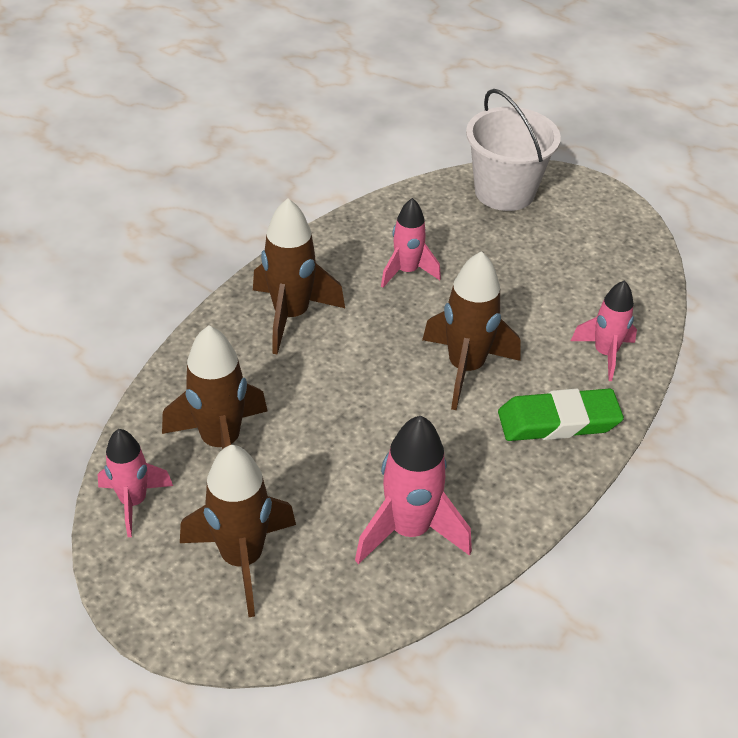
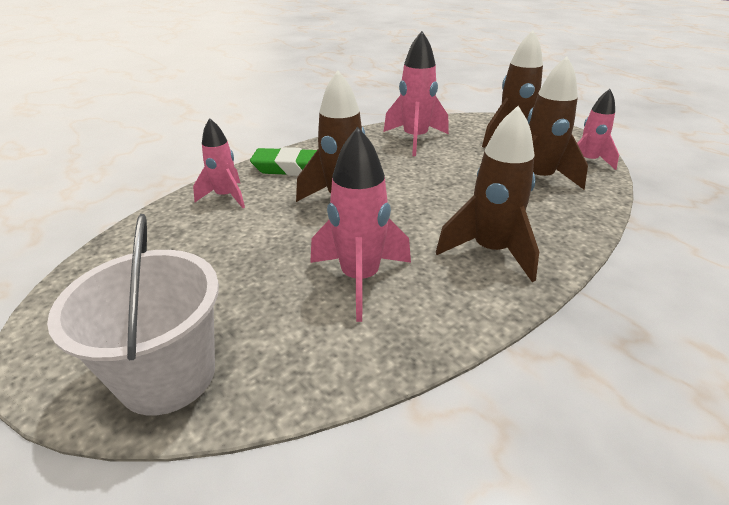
camera: 165 degrees left, 10 degrees down
(407, 272) = (360, 279): pink rocket -> pink rocket, size x1.52

